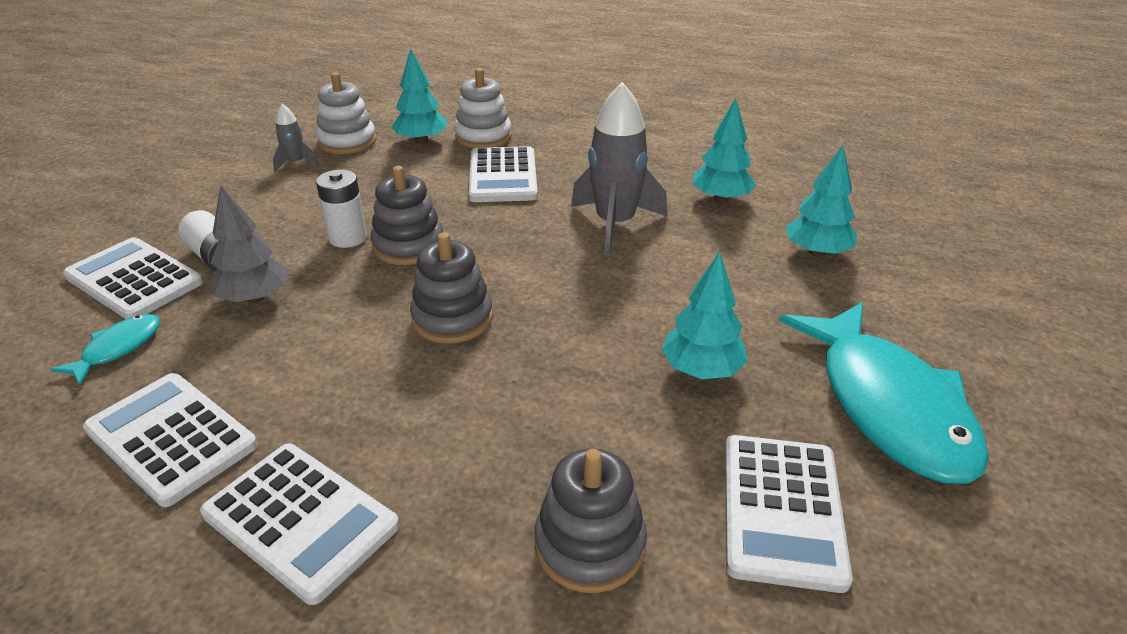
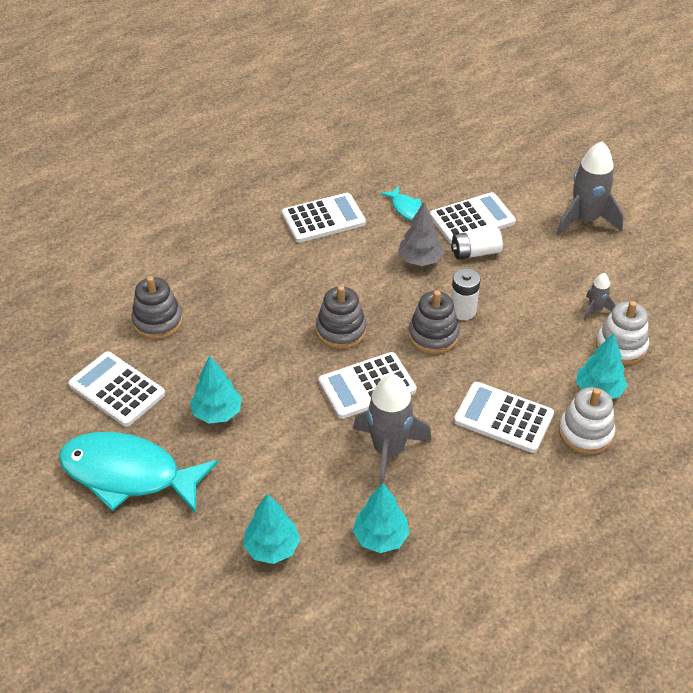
camera: 120 degrees right, 10 degrees up
(116, 199) = (585, 220): none -> grey rocket
(300, 520) = (243, 246): white calculator -> white calculator (367, 386)

